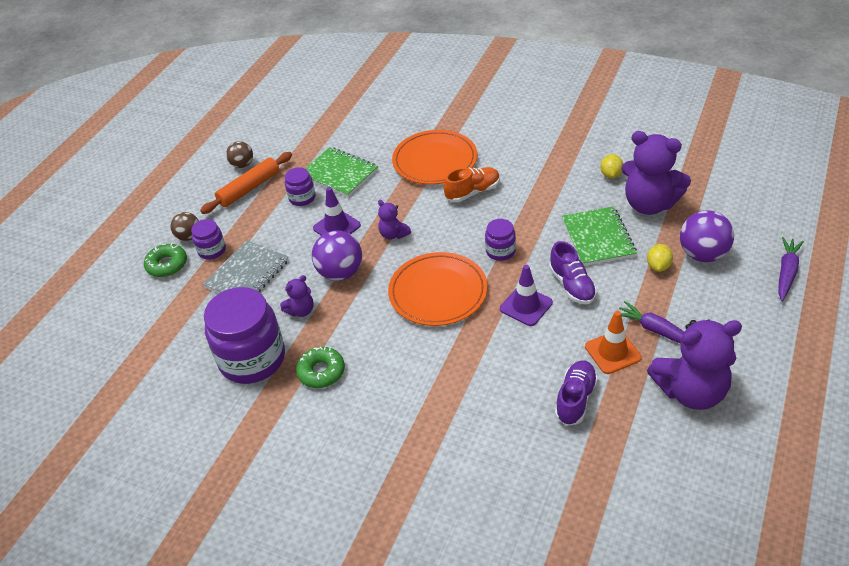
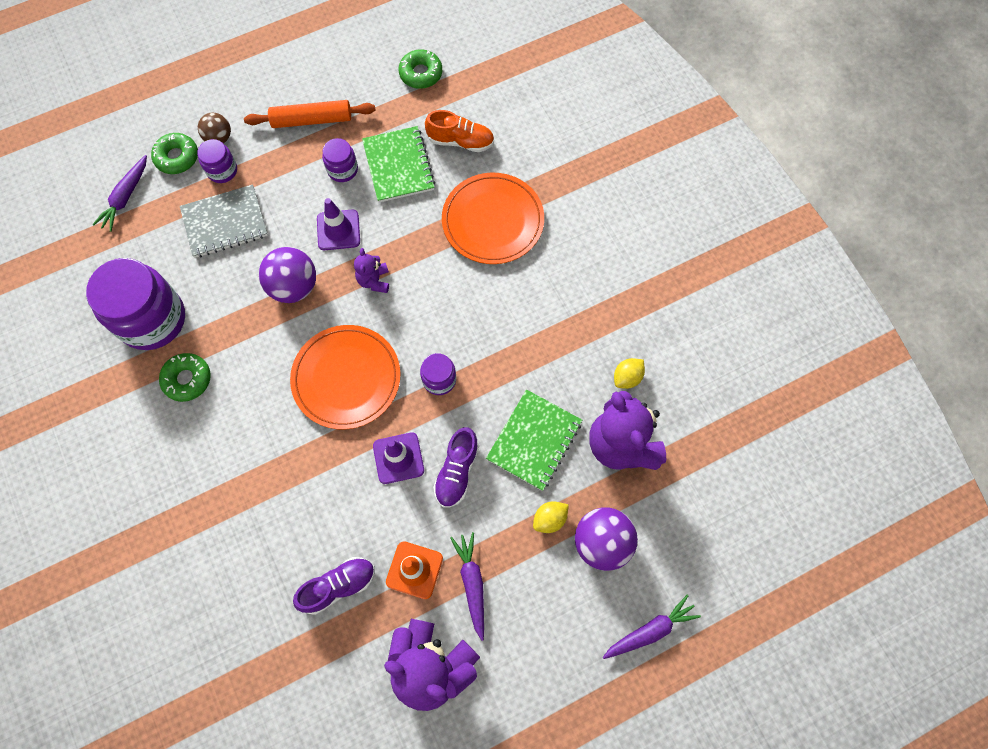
camera: 35 degrees right, 25 degrees up
(149, 310) = (125, 197): none -> purple carrot
(242, 164) = (332, 84): brown ball -> none
(299, 126) = (421, 73): none -> green donut
(301, 310) = (229, 301): purple teddy bear -> none
(473, 192) = (486, 289): orange shoe -> orange shoe (460, 141)

